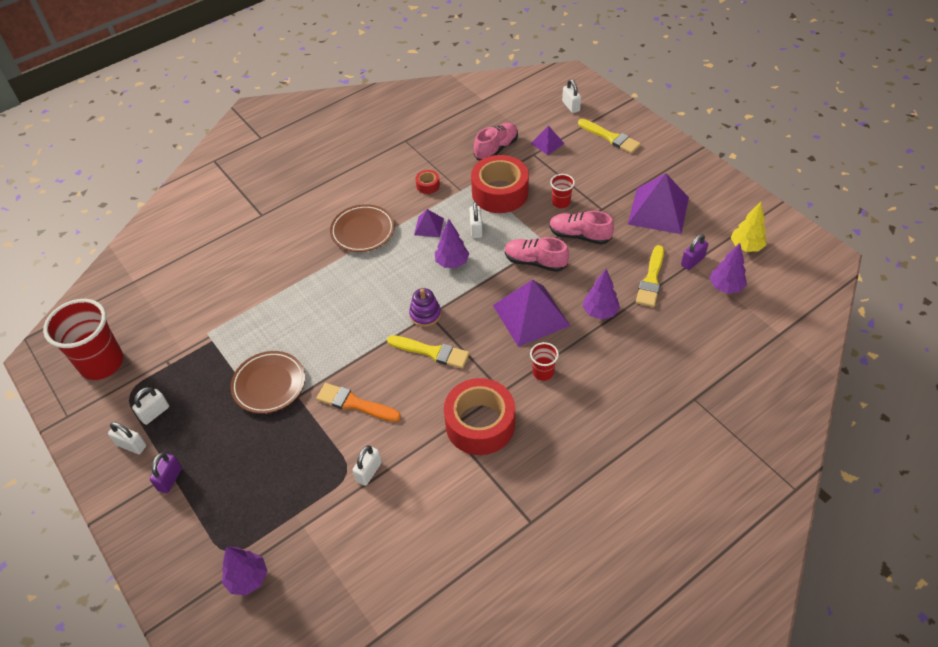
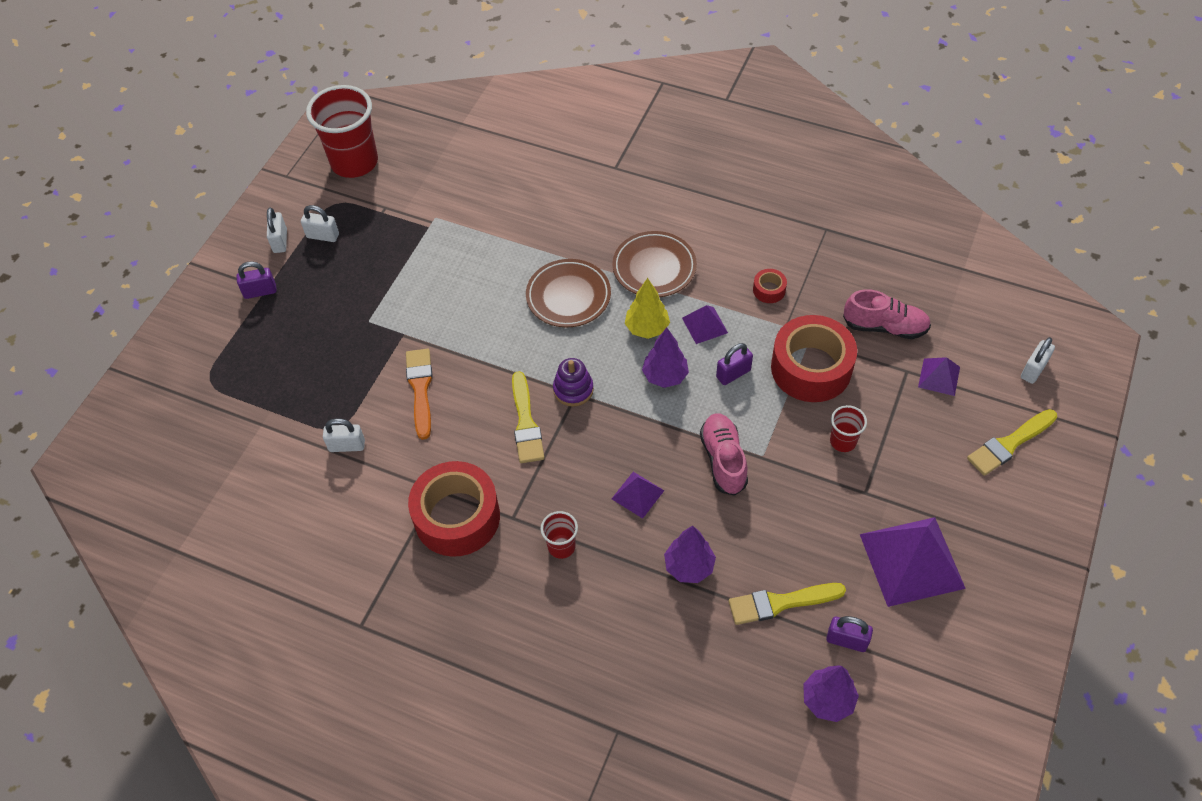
camera: 60 degrees right, 5 degrees up
(248, 578) = (189, 412): purple tree -> none
(269, 384) = (403, 304): brown plate -> brown plate (568, 296)
(476, 229) = (733, 374): white padlock -> purple padlock
(531, 315) = (637, 494): purple pyramid -> purple pyramid, size x0.49
(579, 235) = (800, 488): pink shoe -> none
(610, 137) = (1009, 444): yellow brush -> yellow brush turned 45 degrees clockwise
(746, 247) = (921, 699): yellow tree -> yellow tree (647, 328)

